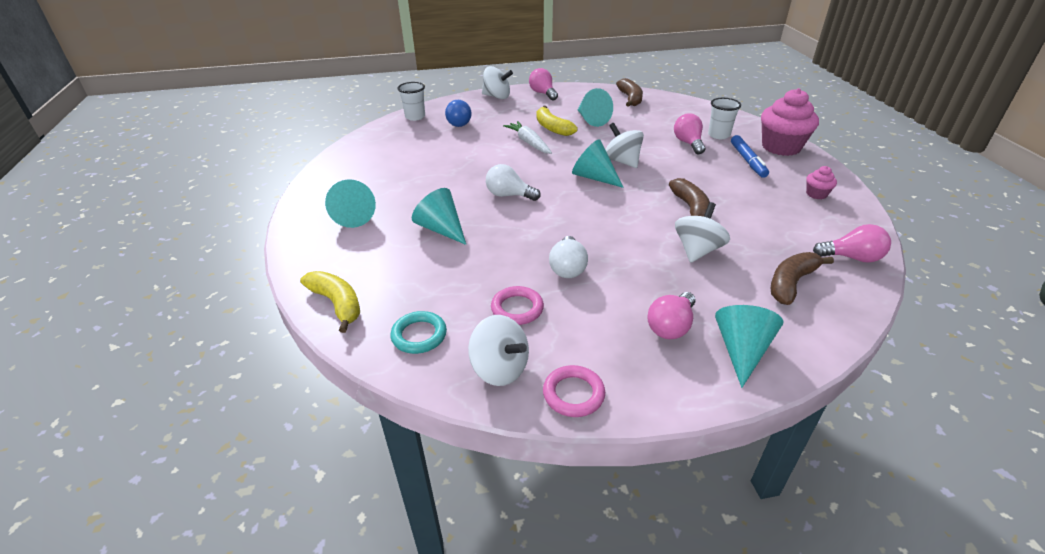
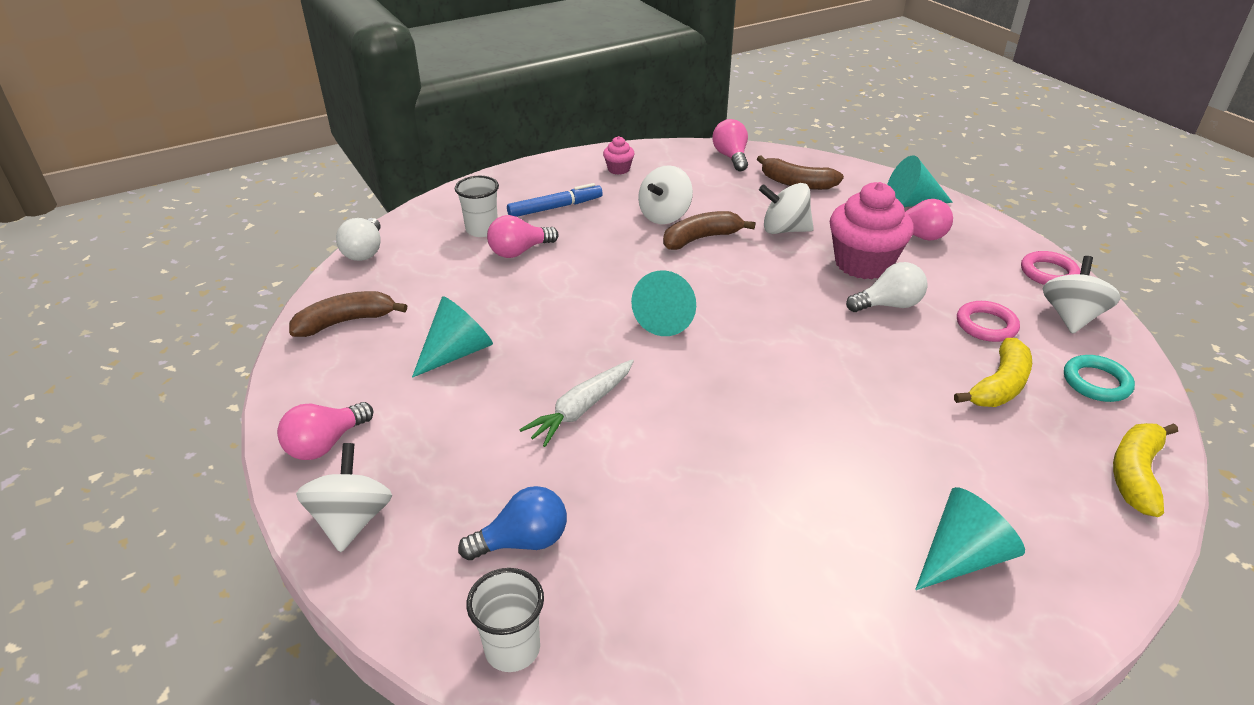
camera: 110 degrees left, 0 degrees up
(441, 229) = (907, 432): turquoise cone -> none
(509, 195) = (770, 388): white light bulb -> white light bulb (365, 251)
(552, 128) = (507, 393): yellow banana -> yellow banana (999, 385)
(622, 161) = (604, 300): white spinning top -> white spinning top (664, 216)
(781, 147) = (505, 187): pink cupcake -> pink cupcake (863, 264)

